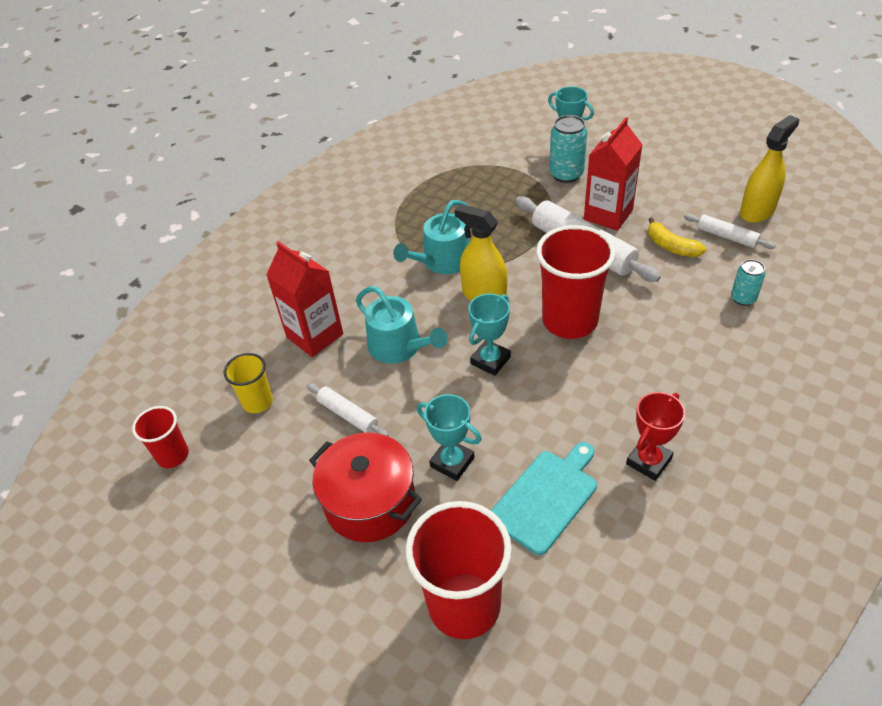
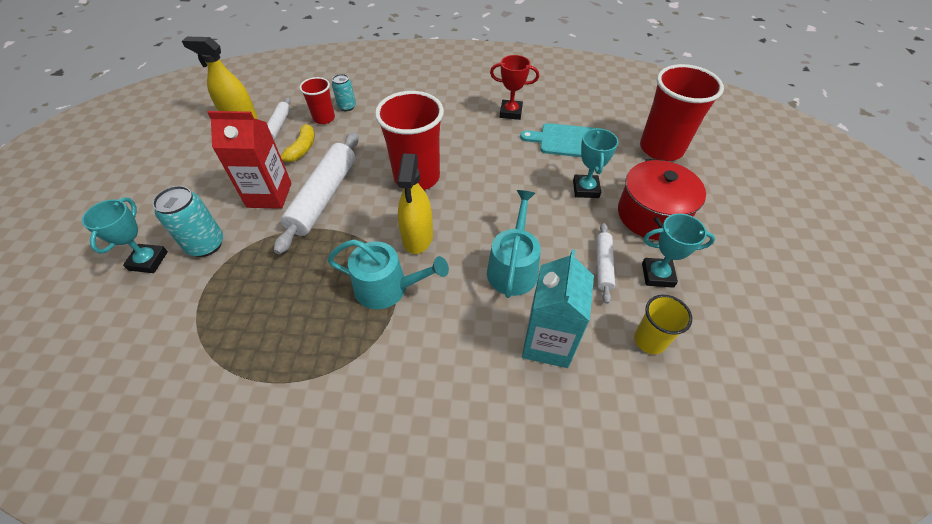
camera: 125 degrees left, 5 degrees up
(173, 455) = (753, 371): red cup -> red cup (324, 118)
(315, 336) = (548, 342): red carton -> turquoise carton
(490, 360) = (486, 205): turquoise trophy -> turquoise trophy (657, 275)

